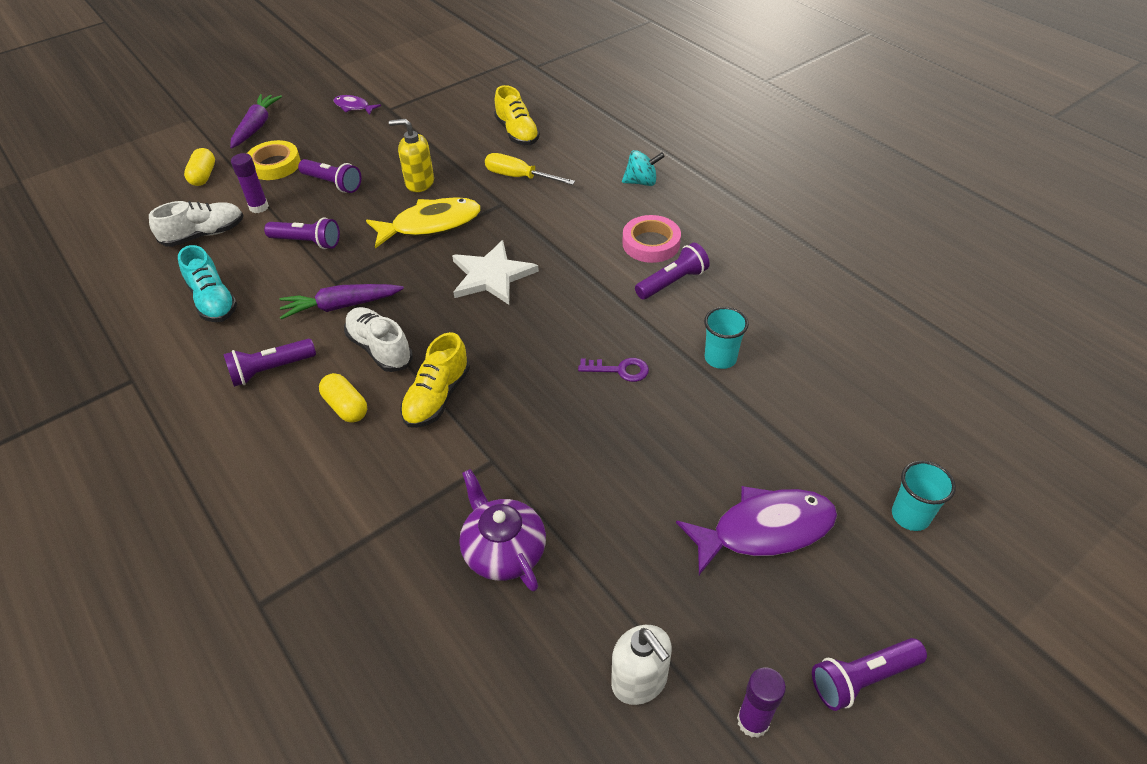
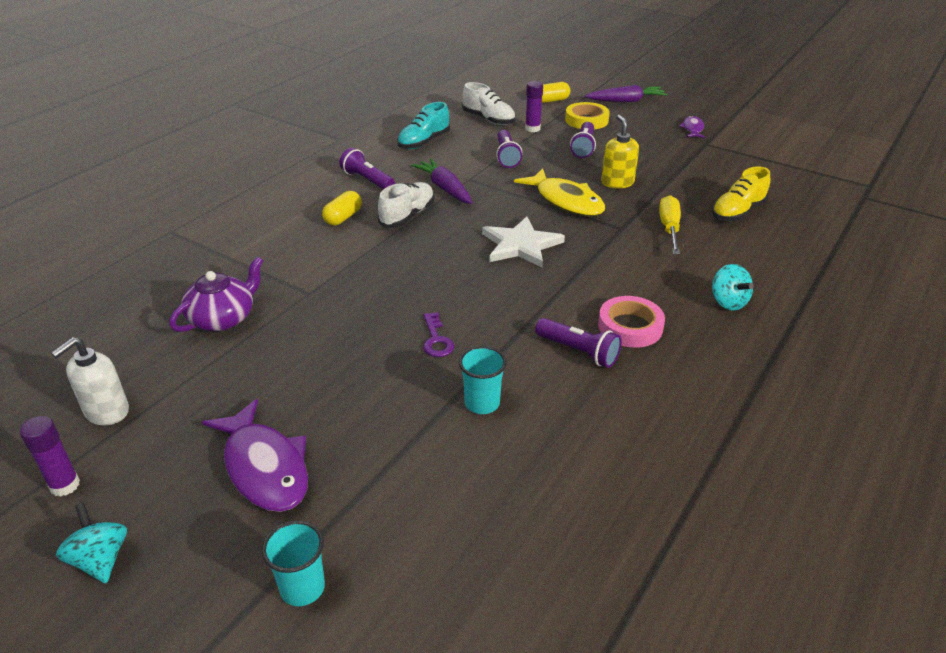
camera: 70 degrees right, 10 degrees down
(437, 397) = (367, 253): yellow shoe -> none
(862, 679) = (100, 559): purple flashlight -> turquoise spinning top

